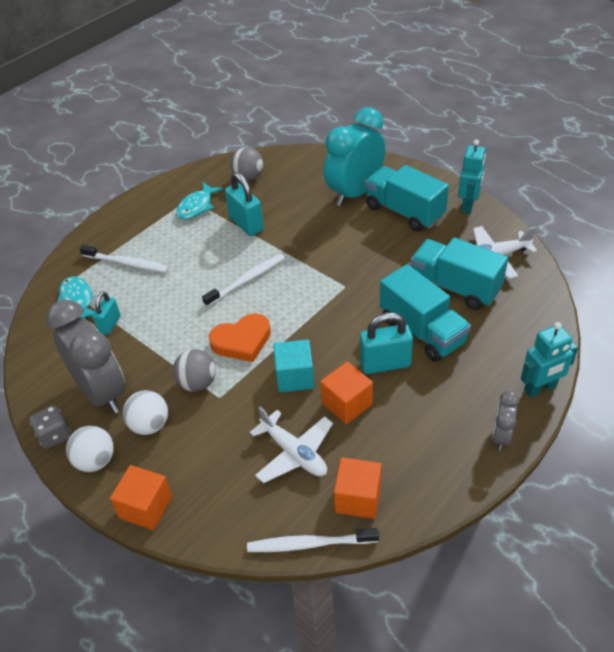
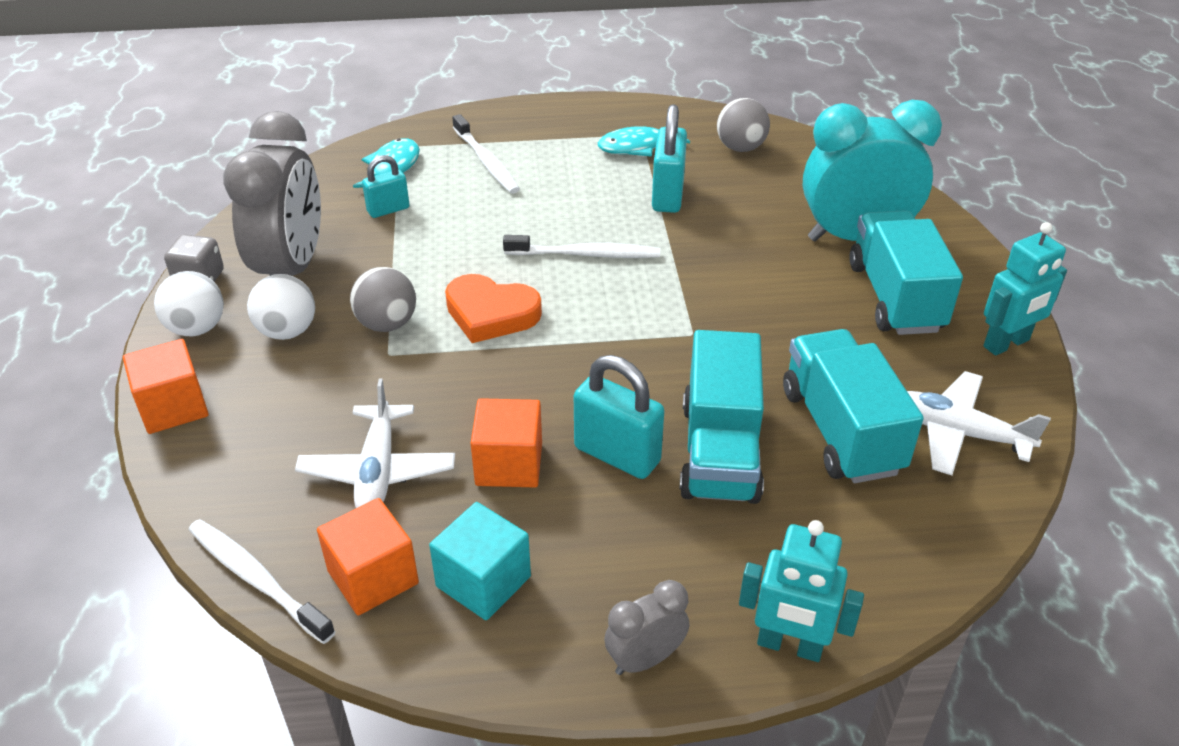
camera: 40 degrees right, 5 degrees down
(295, 377) = (493, 391): turquoise cube -> turquoise cube (483, 581)

